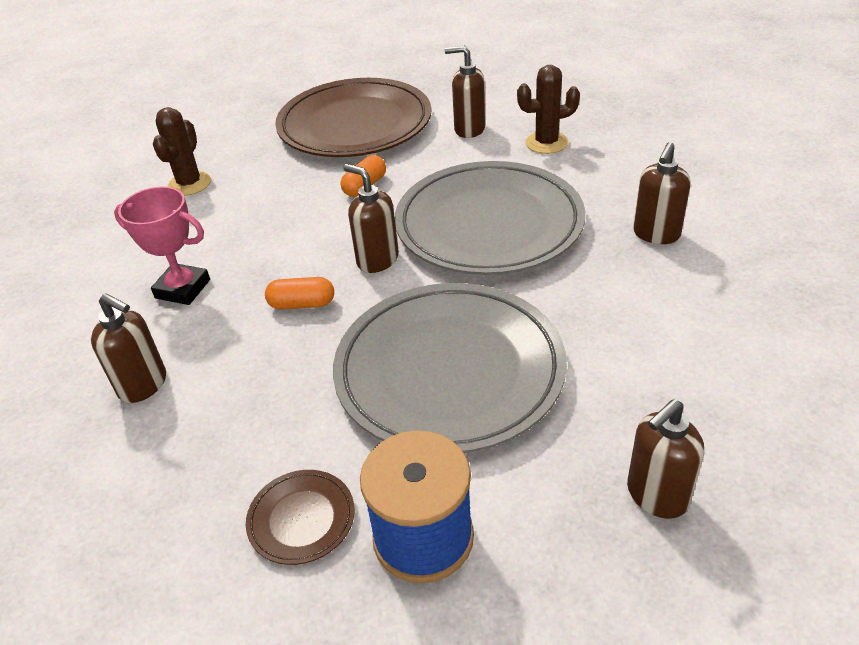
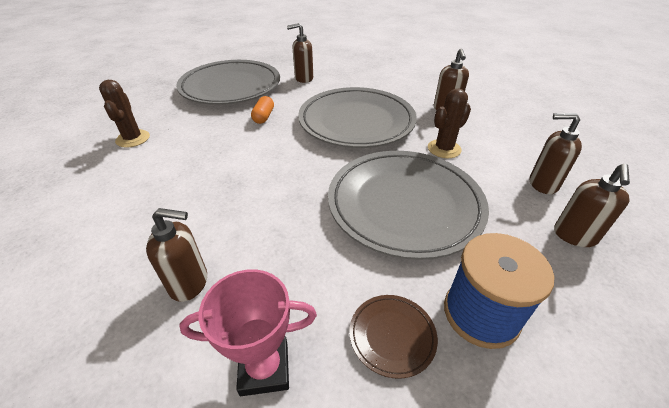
camera: 30 degrees left, 0 degrees up
(182, 289) = (175, 206): pink trophy -> pink trophy (264, 368)
(302, 304) = (275, 192): orange capsule -> none
(355, 125) = (231, 87): brown plate -> grey plate
(377, 260) = (305, 154): brown soap dispenser -> brown soap dispenser (542, 184)
(546, 143) = (352, 78): brown cactus -> brown cactus (444, 149)

